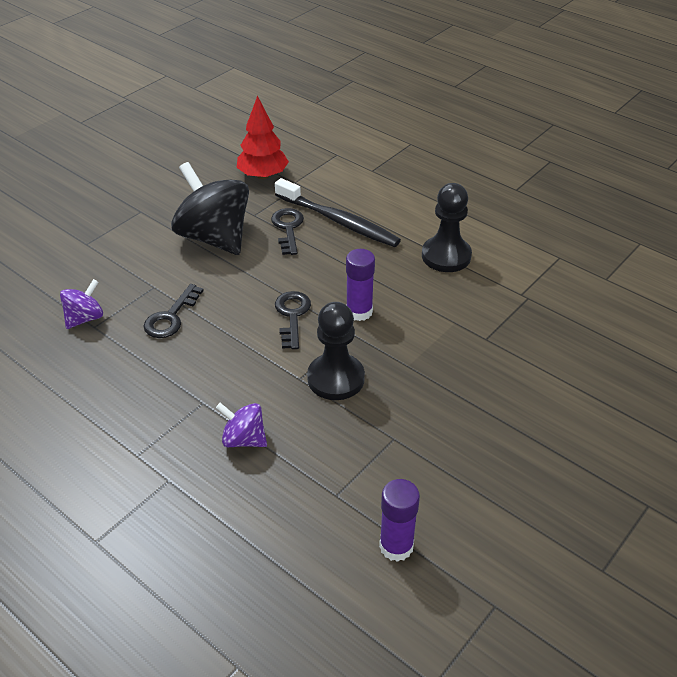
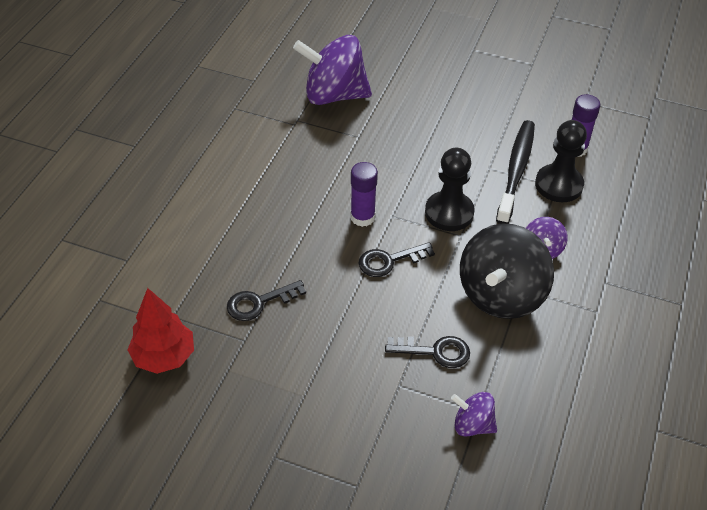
camera: 110 degrees left, 5 degrees up
(214, 237) = (298, 362): black spinning top -> black spinning top (501, 295)
(338, 221) = (232, 265): black toothbrush -> black toothbrush (516, 171)
(446, 256) = (260, 176): black pawn -> black pawn (558, 185)
(566, 335) = (334, 95): none -> purple spinning top

